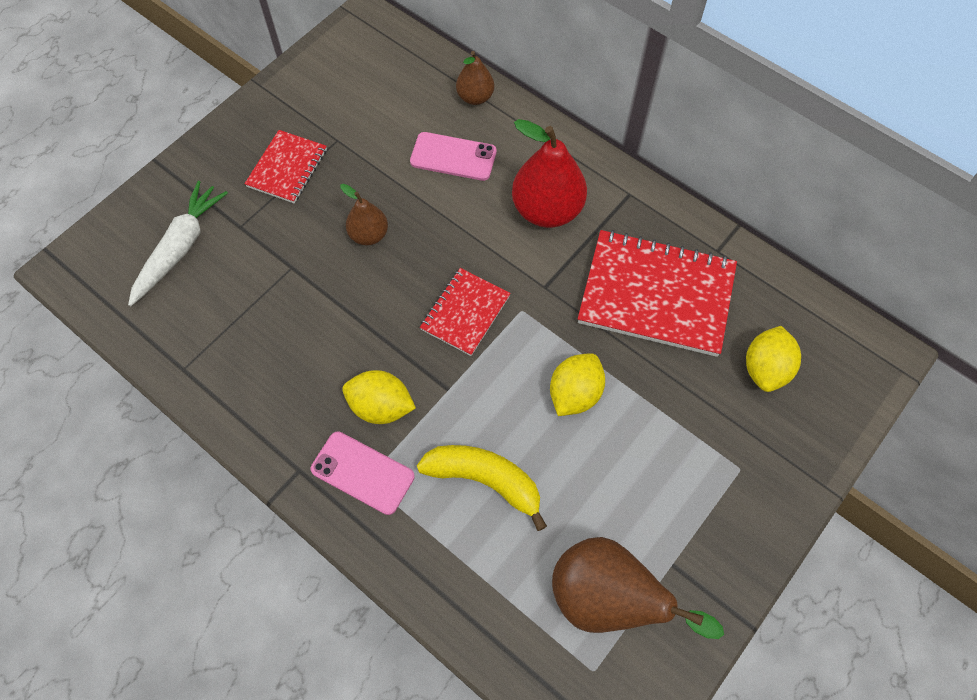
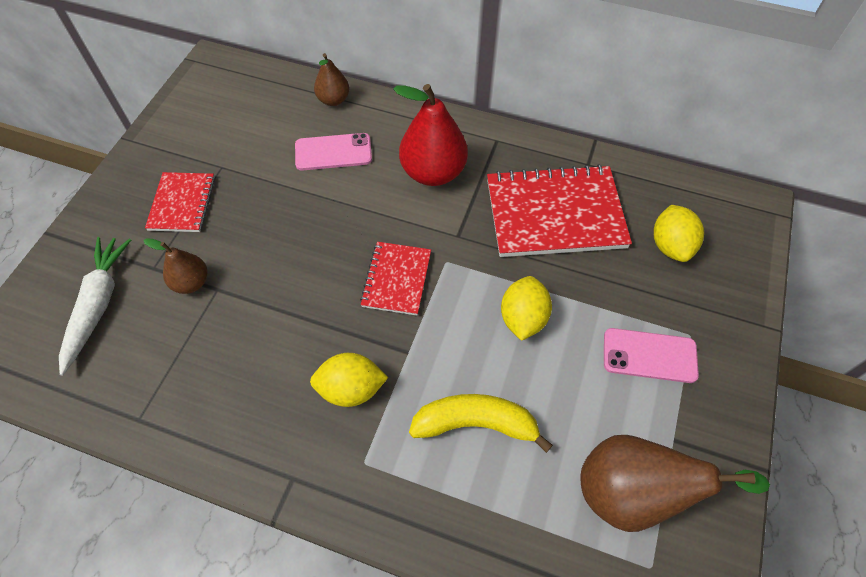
camera: 20 degrees left, 5 degrees down
(362, 472) = (357, 458): pink phone -> pink phone (649, 355)
(369, 235) = (281, 239): brown pear -> brown pear (191, 283)

